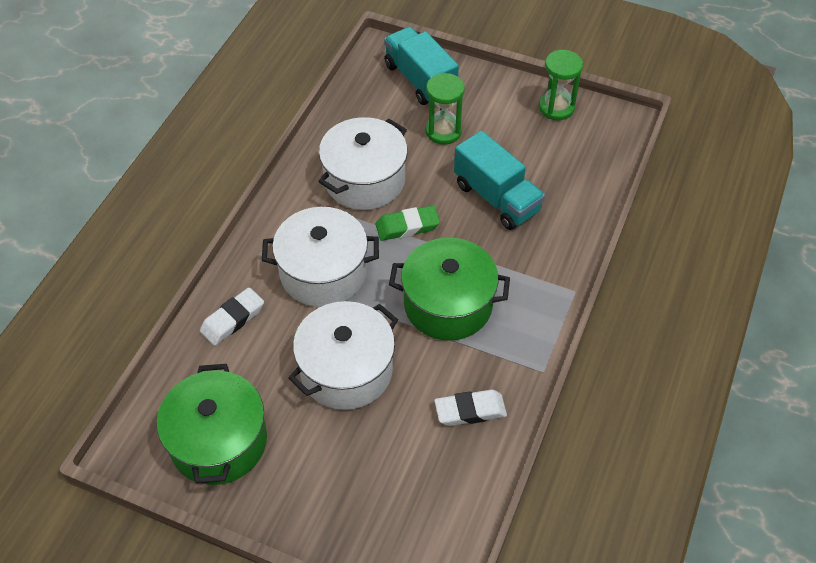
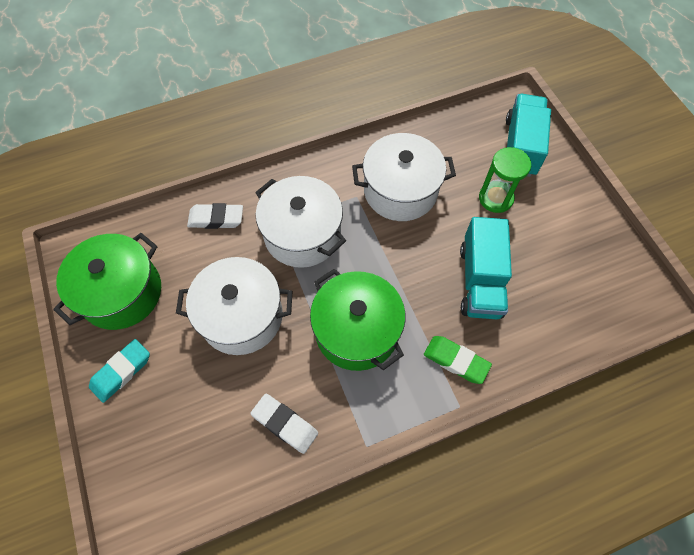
camera: 45 degrees right, 10 degrees up
(295, 494) = (121, 372): none -> turquoise eraser
(407, 226) = (392, 249): green eraser -> green eraser (456, 361)
(556, 108) = (607, 247): green hourglass -> none

